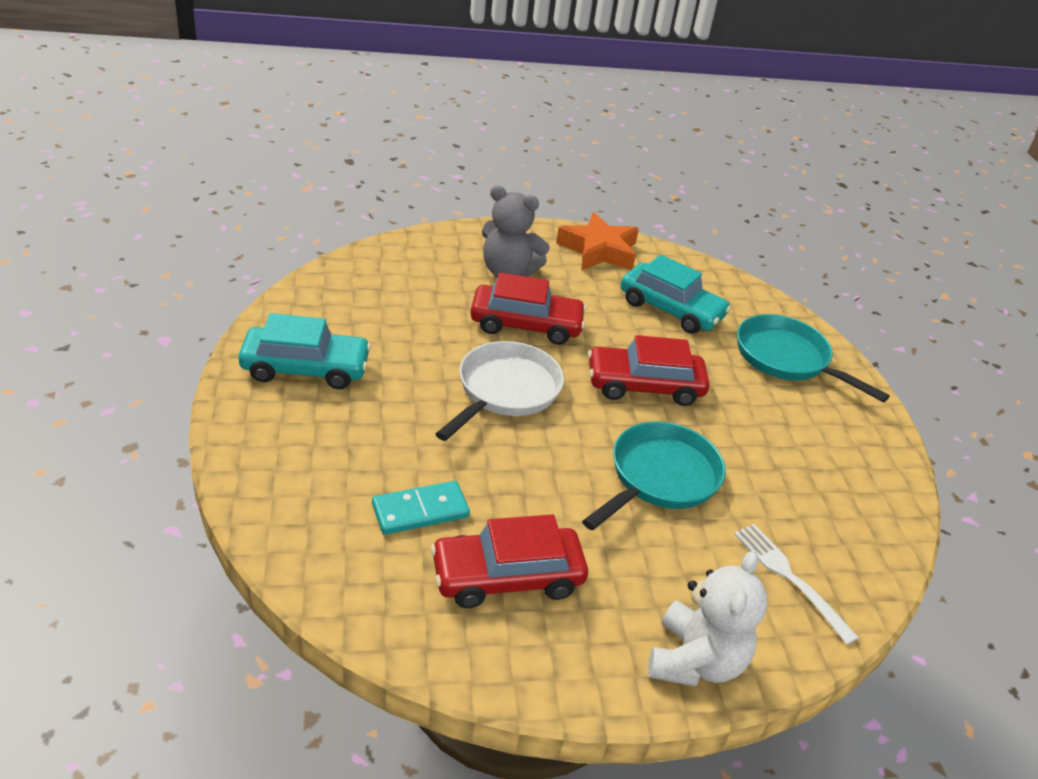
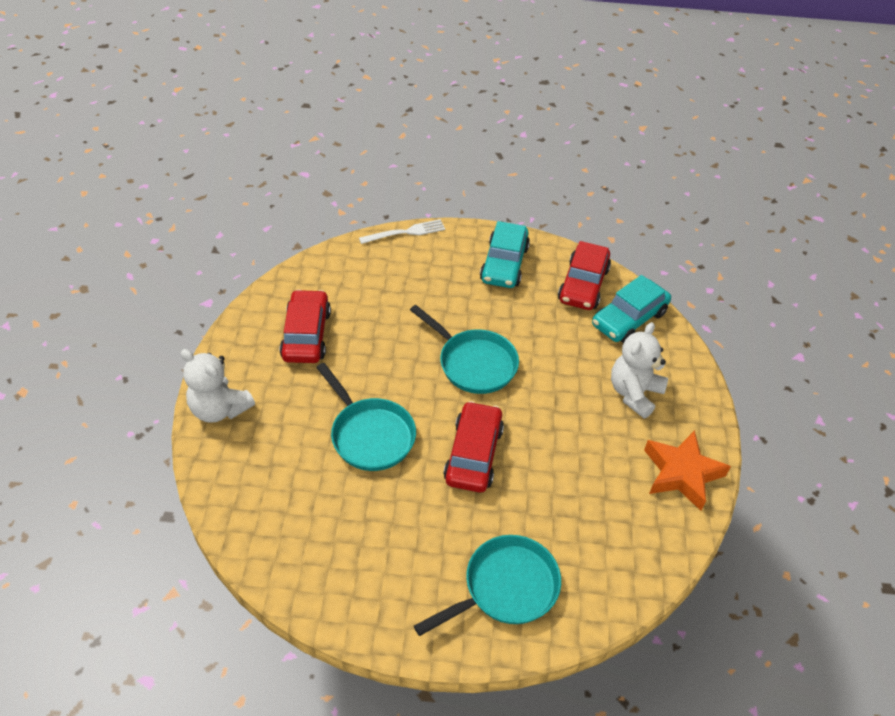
camera: 105 degrees right, 10 degrees up
(420, 511) = (366, 304): turquoise domino -> none
(505, 391) = (473, 363): white pan -> turquoise pan
(508, 272) = (634, 393): grey teddy bear -> white teddy bear
(526, 325) = (556, 391): red car -> red car (583, 285)
(671, 309) = (584, 508): turquoise car -> turquoise car (629, 319)
(789, 577) = (261, 484): white fork -> white fork (406, 232)

